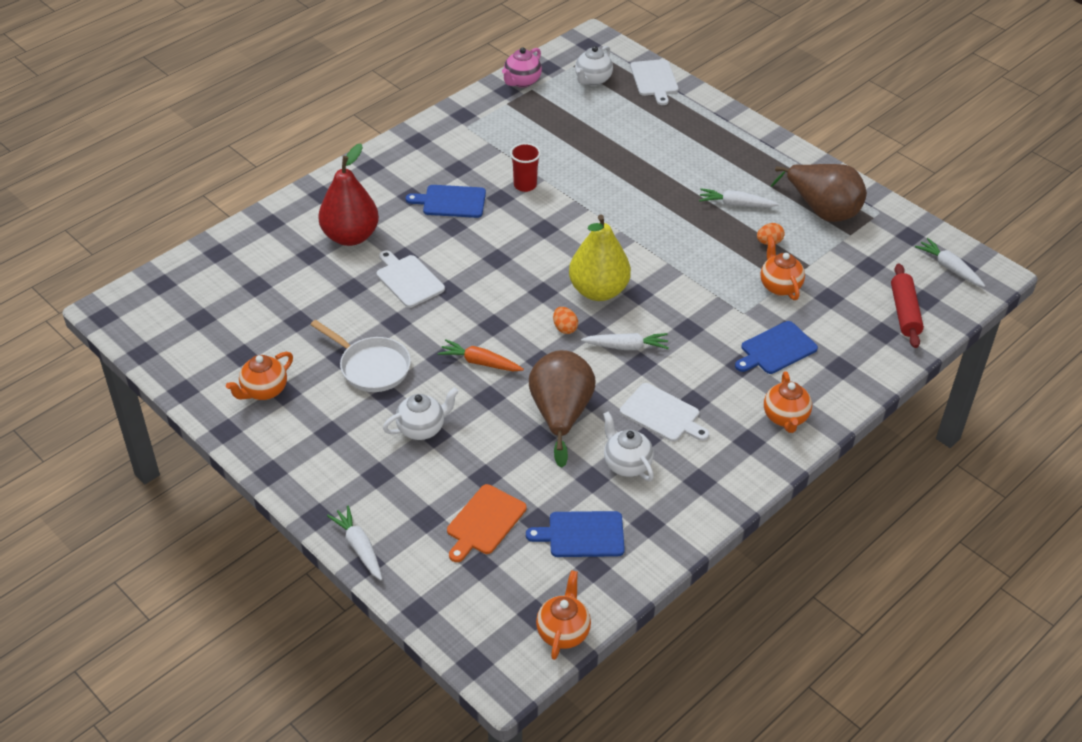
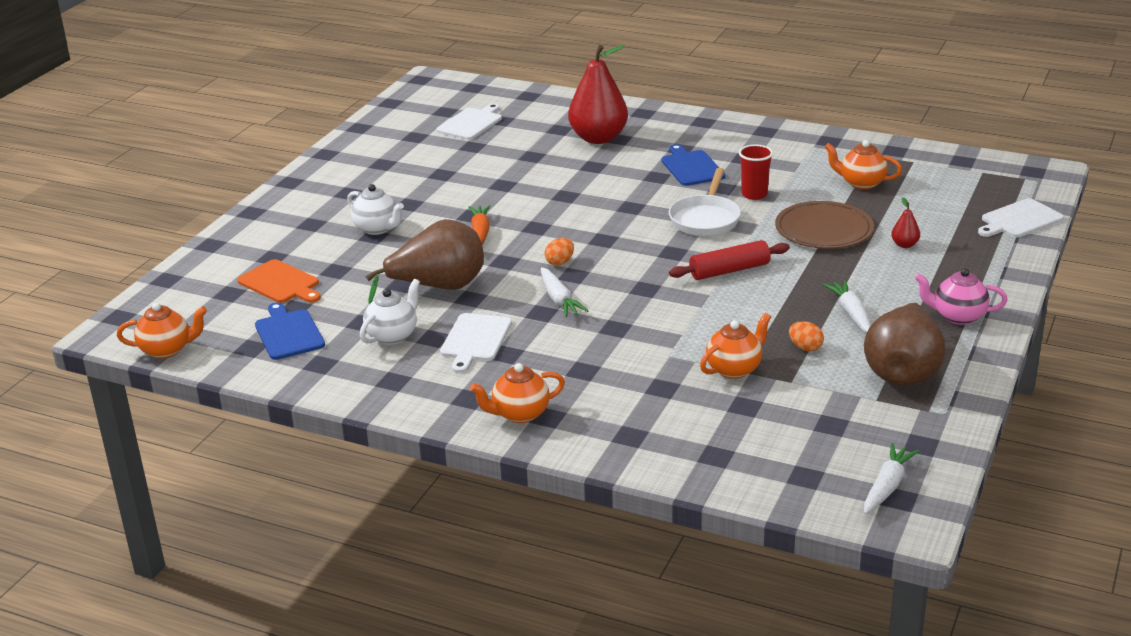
camera: 70 degrees right, 15 degrees down
(264, 391) = (379, 155): orange teapot -> orange teapot (861, 183)
(359, 547) = (225, 237): white carrot -> none
(371, 367) = (438, 189): white pan -> white pan (705, 219)
(408, 280) = (563, 176): white cutting board -> white cutting board (471, 123)
(484, 522) = (280, 283): orange cutting board -> orange cutting board turned 150 degrees counterclockwise
(522, 81) = (919, 154): pink teapot -> pink teapot (958, 316)
(592, 80) = (972, 187): white teapot -> none
(598, 291) = (630, 267): yellow pear -> none
(607, 172) = (824, 230): none -> brown plate
(655, 143) = (904, 245): none -> red pear
(776, 349) = (626, 387): blue cutting board -> none
(904, 312) = (767, 465): red rolling pin -> red rolling pin (729, 270)

